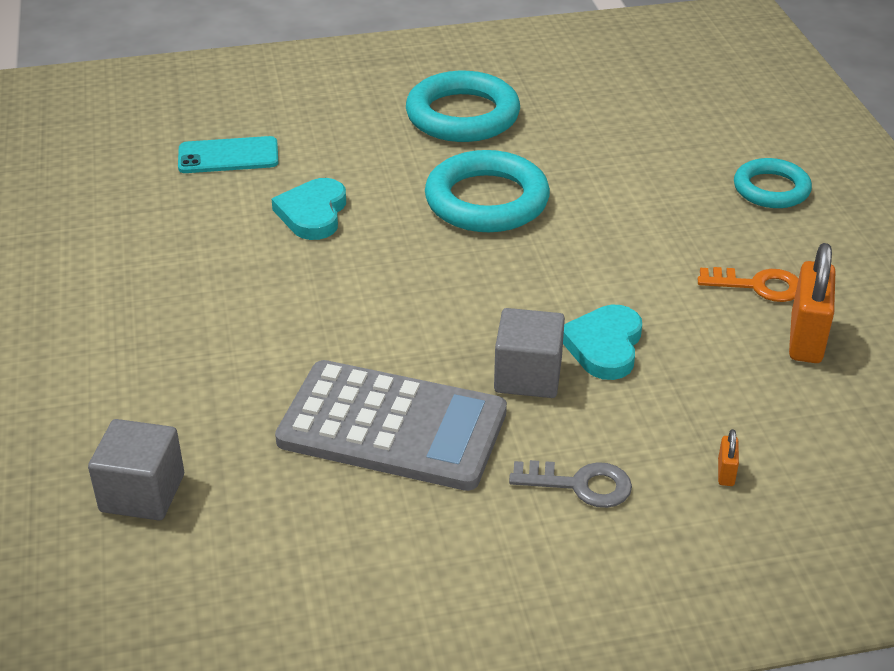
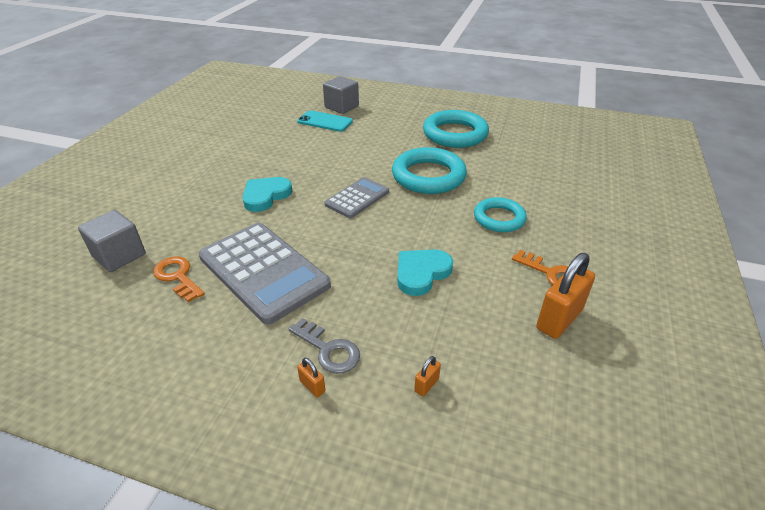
camera: 30 degrees right, 0 degrees up
(275, 484) = (178, 276): none -> orange key
(313, 213) = (336, 156): turquoise heart -> turquoise heart (265, 196)
(416, 271) = (357, 198): none -> grey calculator
(528, 376) = (361, 273): grey cube -> grey cube (341, 107)
(602, 532) = (312, 386): none -> orange padlock
(771, 189) = (608, 221): turquoise ring -> turquoise ring (499, 218)

